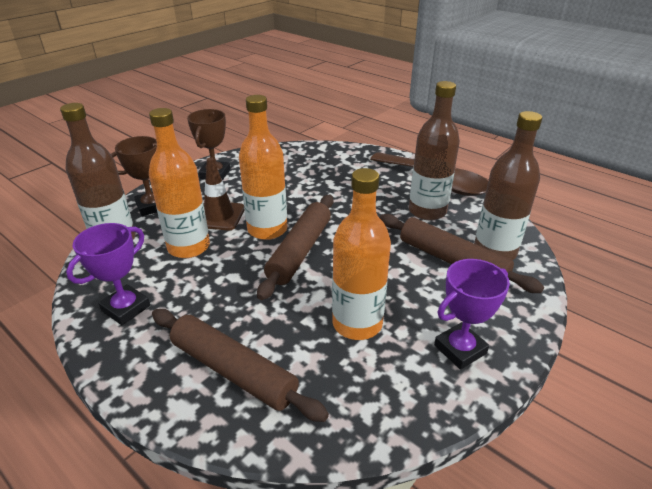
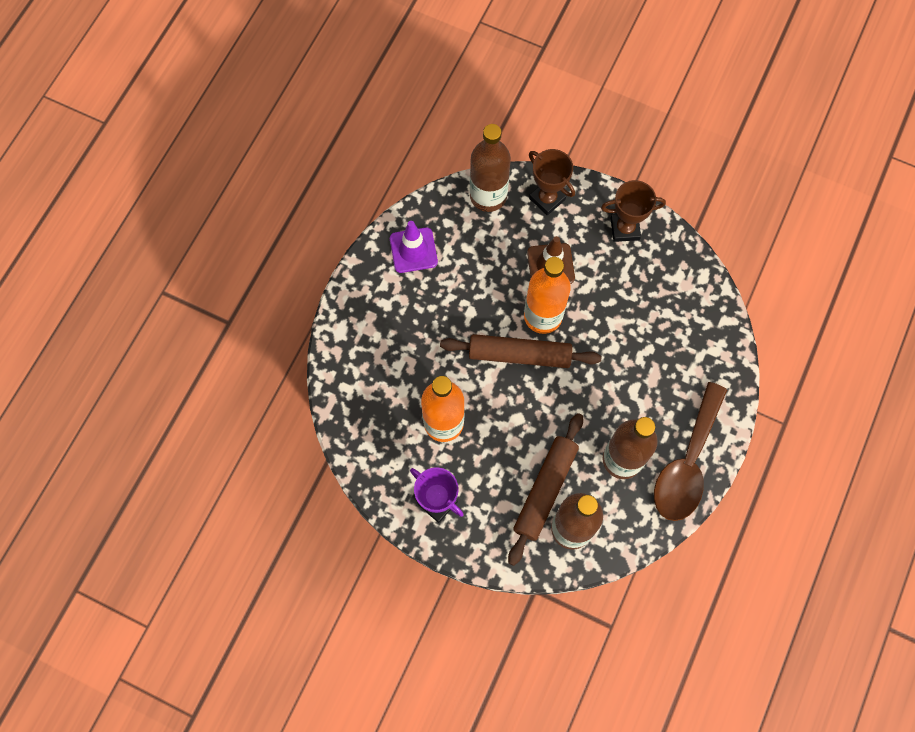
camera: 75 degrees right, 35 degrees up
(126, 308) = (413, 250): purple trophy -> purple traffic cone
(189, 247) = (497, 260): orange bottle -> none
(233, 370) = (377, 350): brown rolling pin -> none

